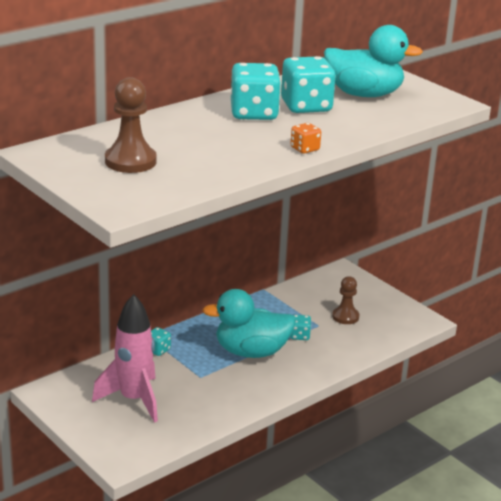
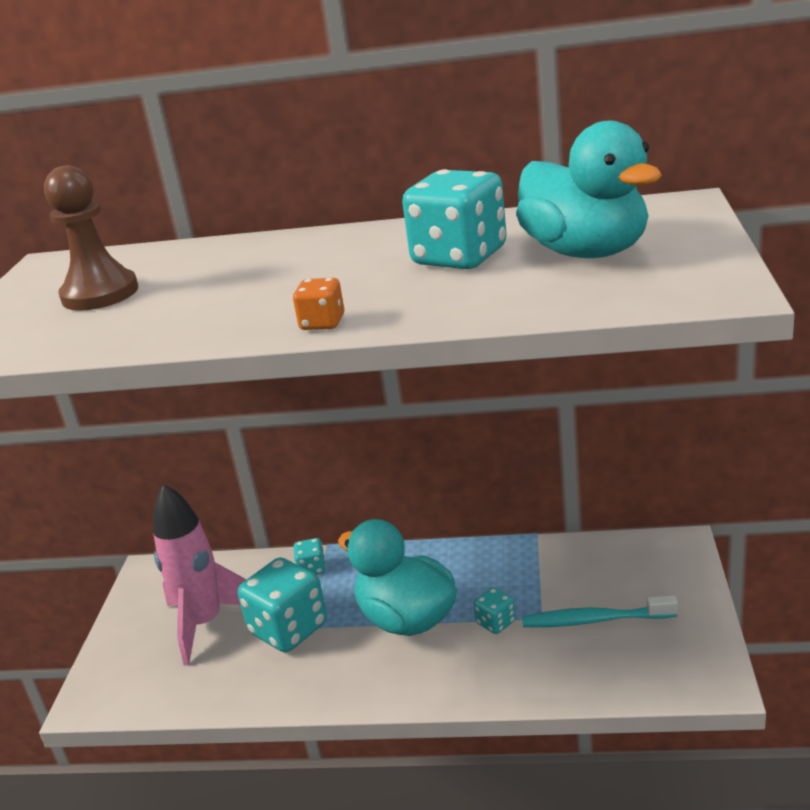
camera: 50 degrees right, 0 degrees up
(254, 113) = (368, 256): turquoise dice -> turquoise dice (289, 629)
(345, 317) = (595, 620): brown pawn -> turquoise toothbrush

